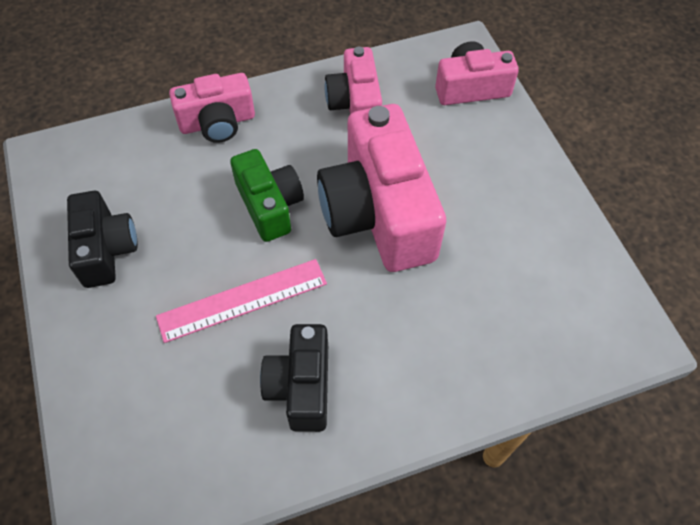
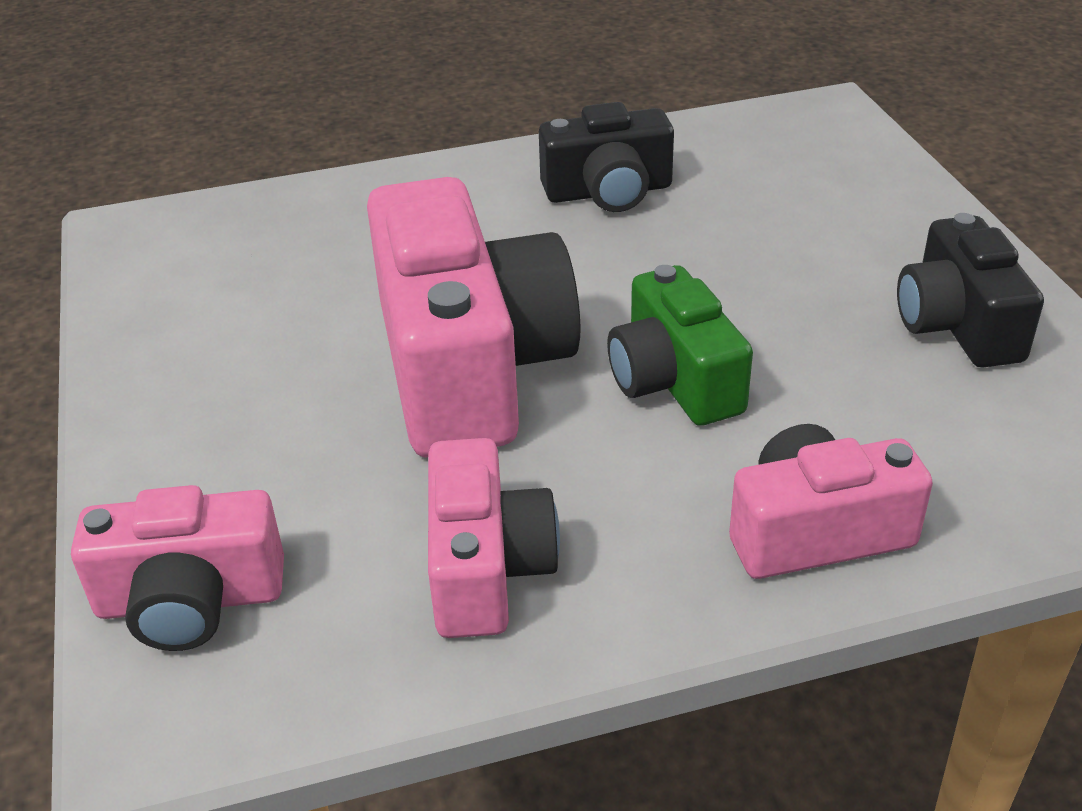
camera: 175 degrees left, 20 degrees down
(242, 300) = (703, 266): pink ruler -> none
(301, 386) = (608, 191): black camera -> black camera turned 75 degrees clockwise

